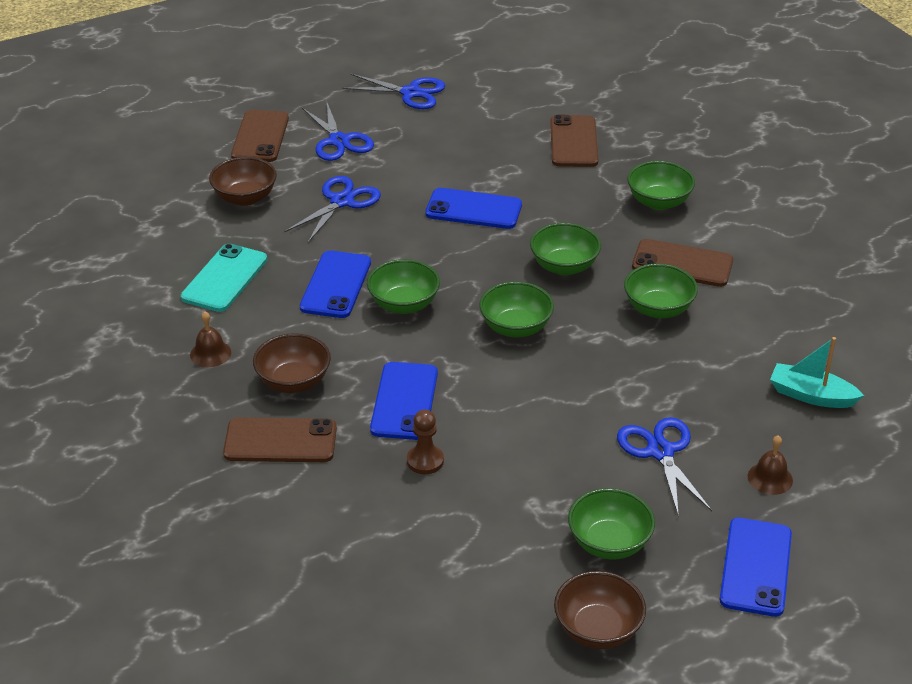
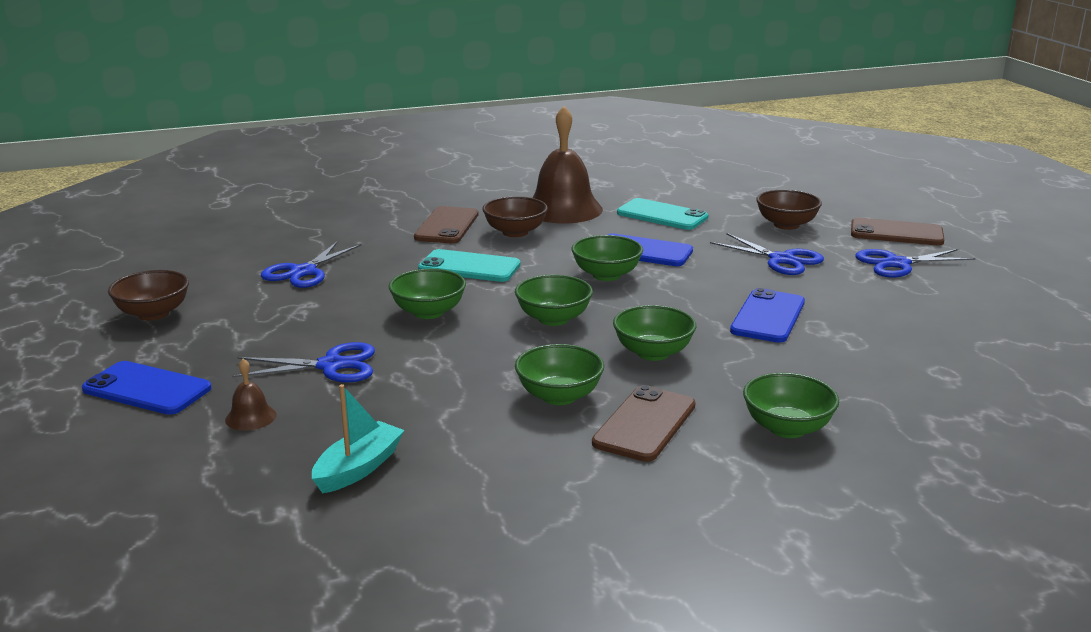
camera: 100 degrees right, 15 degrees down
(210, 353) = (563, 209): brown bell -> brown bell, size x2.35
(404, 401) = (469, 267): blue phone -> turquoise phone
(410, 93) = (1017, 303): blue scissors -> blue scissors (303, 272)
(425, 461) = (391, 269): brown pawn -> none
(573, 142) = (929, 388): brown phone -> none
(609, 543) = (238, 328): green bowl -> green bowl (428, 312)

